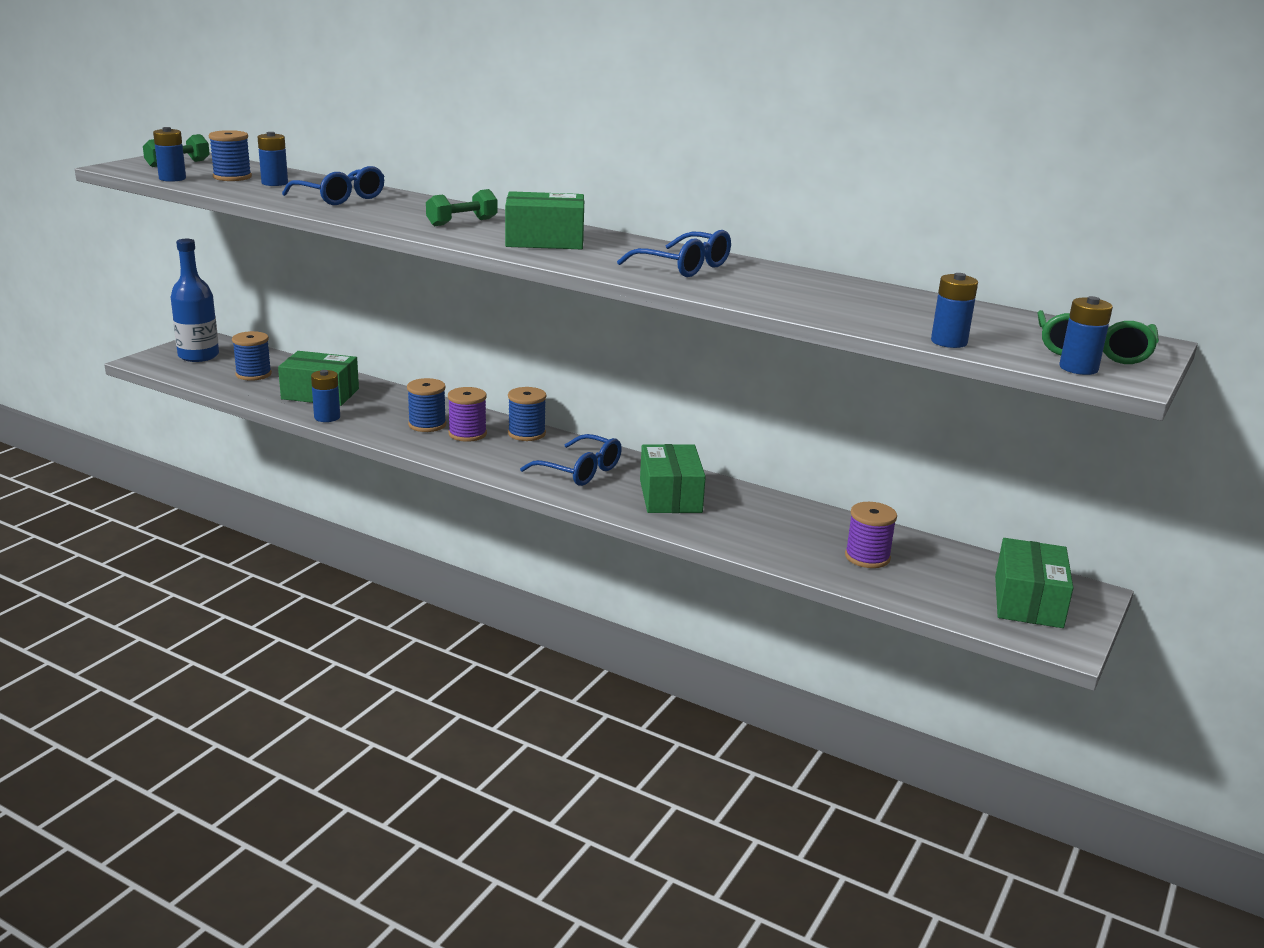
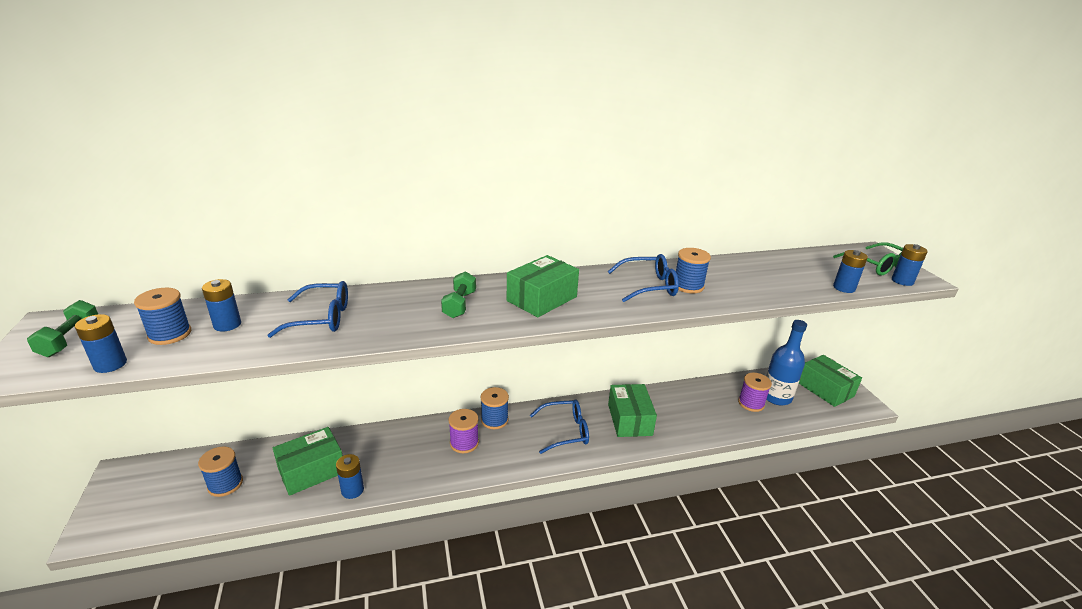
camera: 45 degrees left, 5 degrees up
(198, 356) = (141, 494): blue bottle -> blue bottle (776, 397)
(427, 425) = (428, 451): blue spool -> blue spool (688, 286)
(670, 496) = (629, 419): green box -> green box turned 45 degrees clockwise

